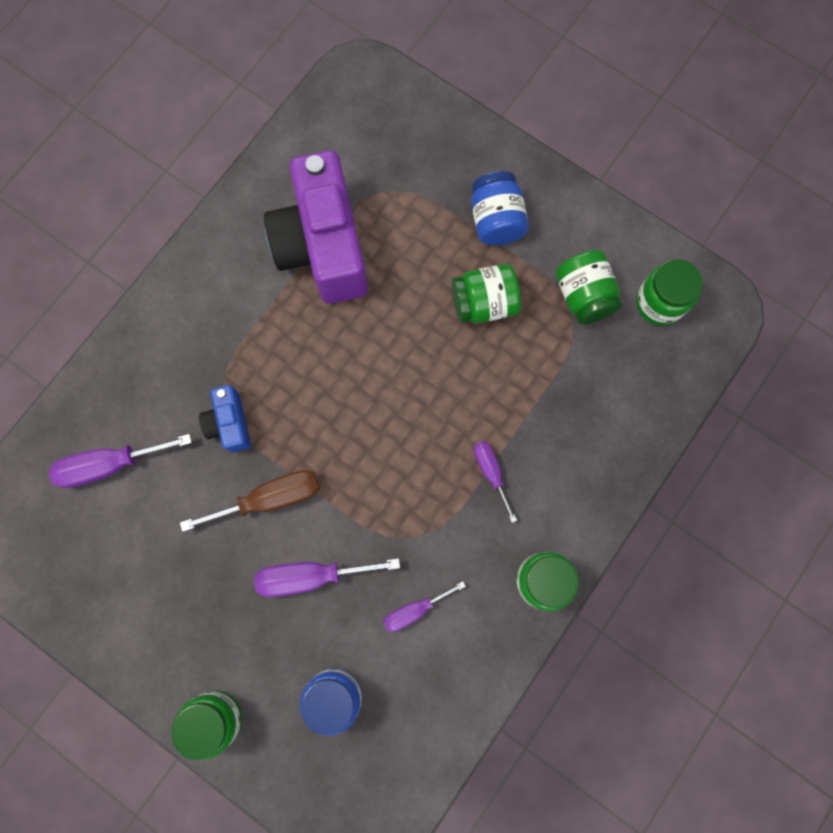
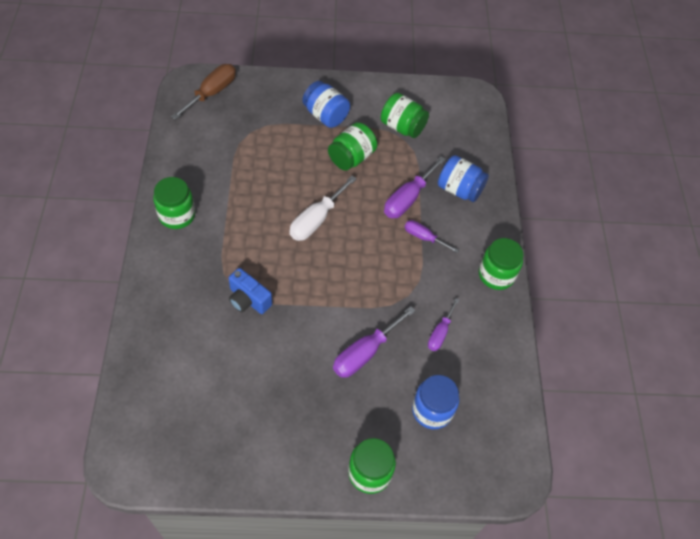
camera: 40 degrees left, 20 degrees down
(110, 465) = (185, 368): purple screwdriver -> purple screwdriver (408, 199)
(270, 498) = (306, 325): brown screwdriver -> brown screwdriver (212, 93)
(323, 246) = (234, 177): purple camera -> none
(378, 366) = (316, 220): none -> white screwdriver
(588, 433) = (459, 189): none -> blue jar
(659, 302) = (444, 110): green jar -> green jar (177, 215)

